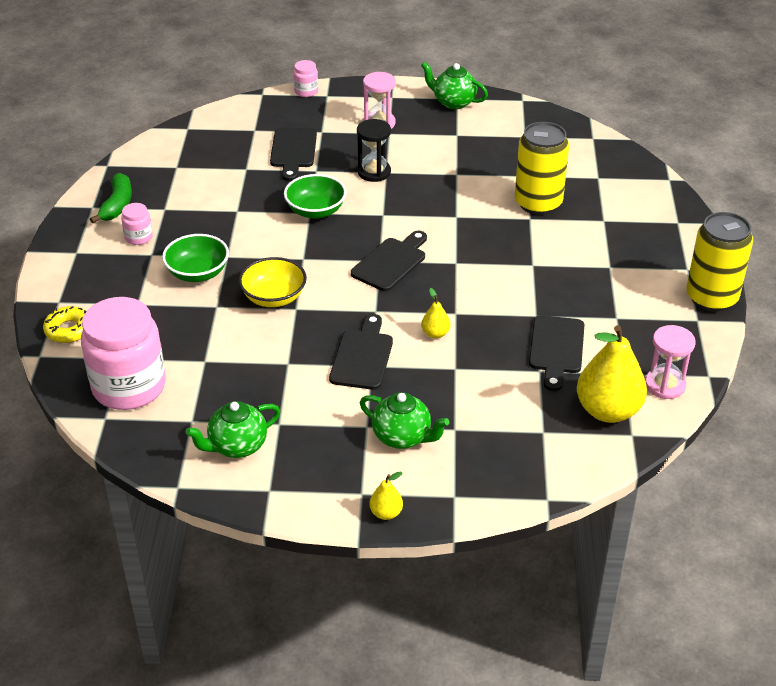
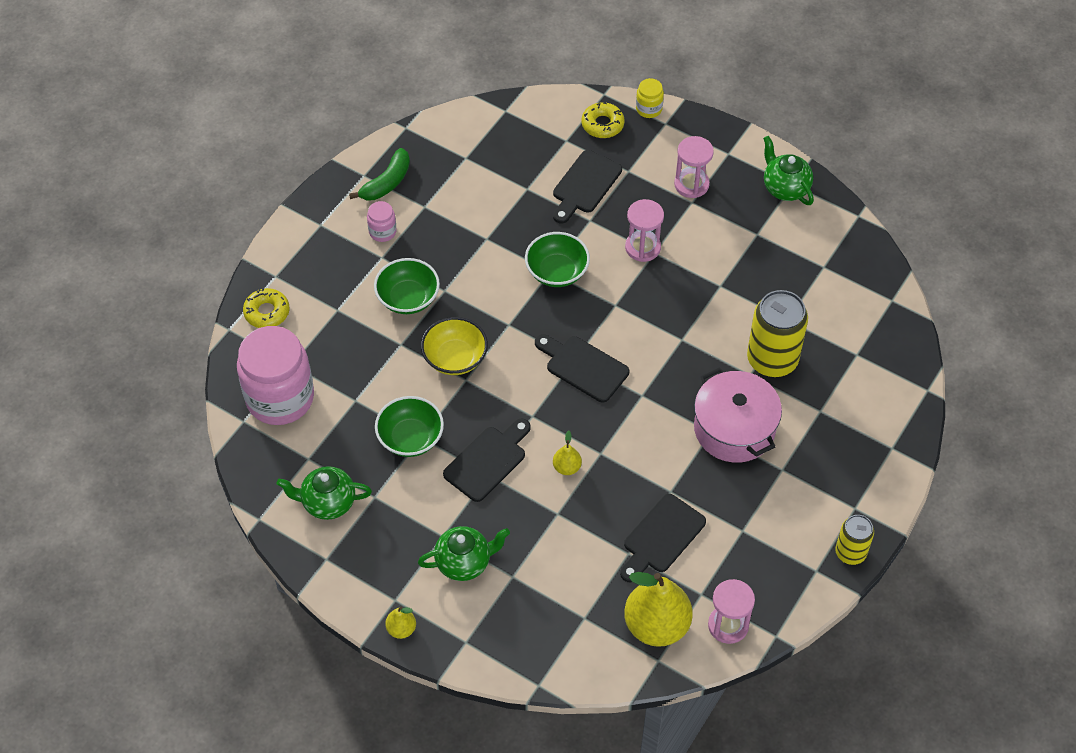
camera: 30 degrees right, 15 degrees up
(276, 111) = (602, 124): none -> yellow donut
(278, 368) = (410, 438): none -> green bowl
(306, 91) = (649, 109): pink jar -> yellow jar
(374, 172) = (643, 247): black hourglass -> pink hourglass
(391, 262) = (583, 367): black cutting board -> black cutting board turned 120 degrees counterclockwise
(402, 437) = (464, 562): green teapot -> green teapot turned 75 degrees counterclockwise
(549, 256) = (734, 428): none -> pink pot
(711, 298) = (850, 552): yellow can -> yellow can, size x0.58

